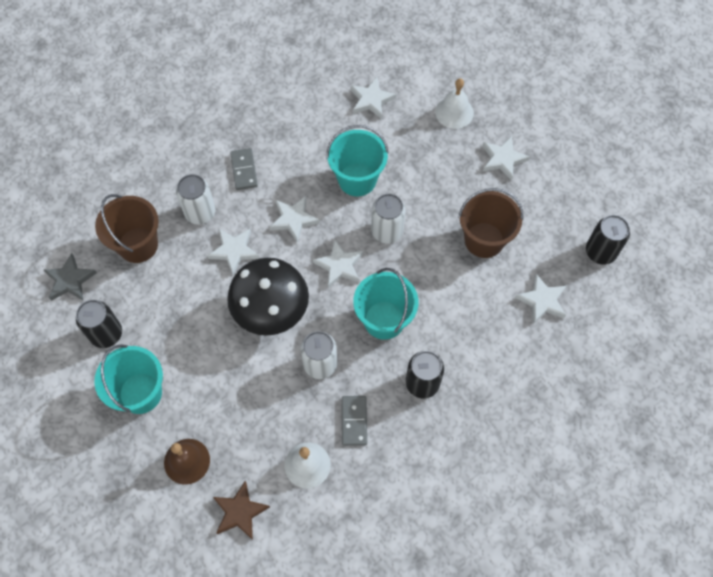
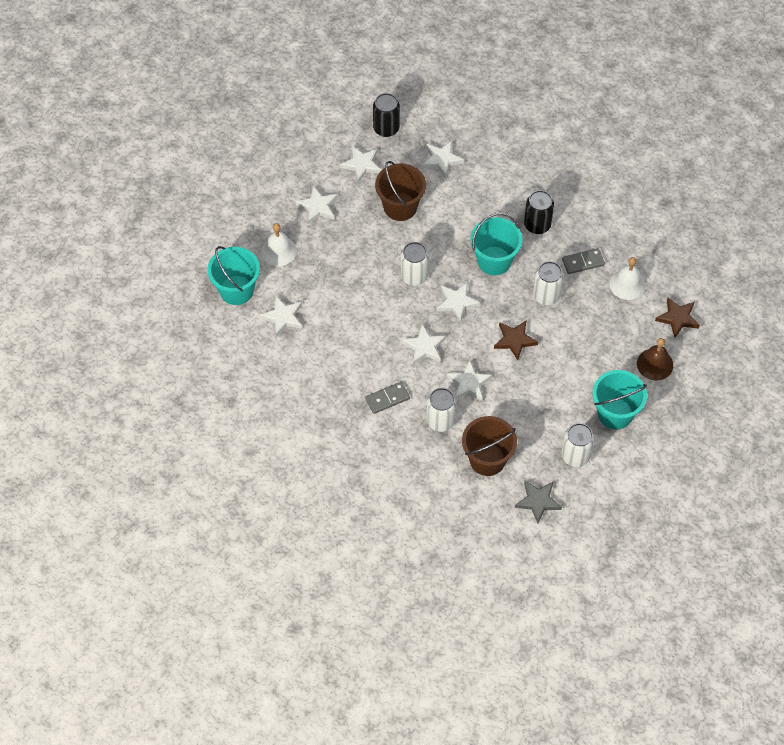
camera: 105 degrees left, 5 degrees down
(106, 334) = (575, 455): black can -> white can
(271, 312) = (514, 340): black mushroom -> brown star
(357, 179) = (370, 309): turquoise bucket -> turquoise bucket (236, 290)
(552, 214) = (361, 165): none -> white star

